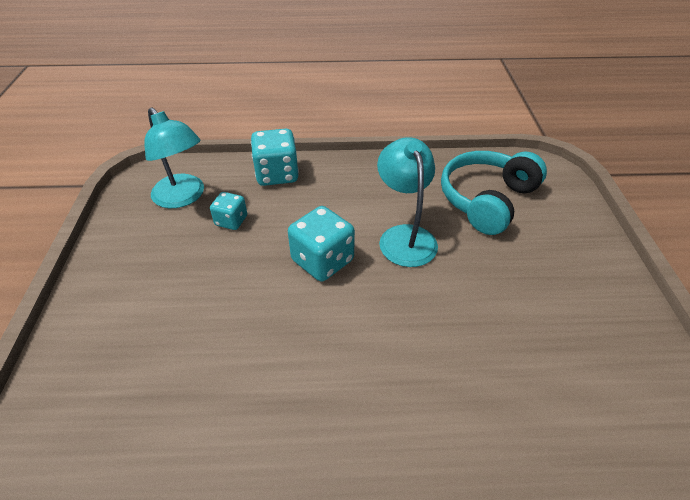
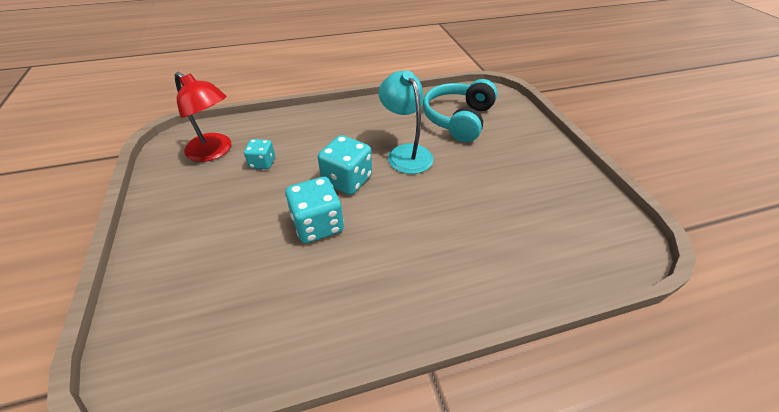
camera: 15 degrees left, 0 degrees up
(183, 197) = (215, 151): turquoise lamp -> red lamp
(277, 174) = (290, 123): turquoise dice -> turquoise dice (318, 225)

